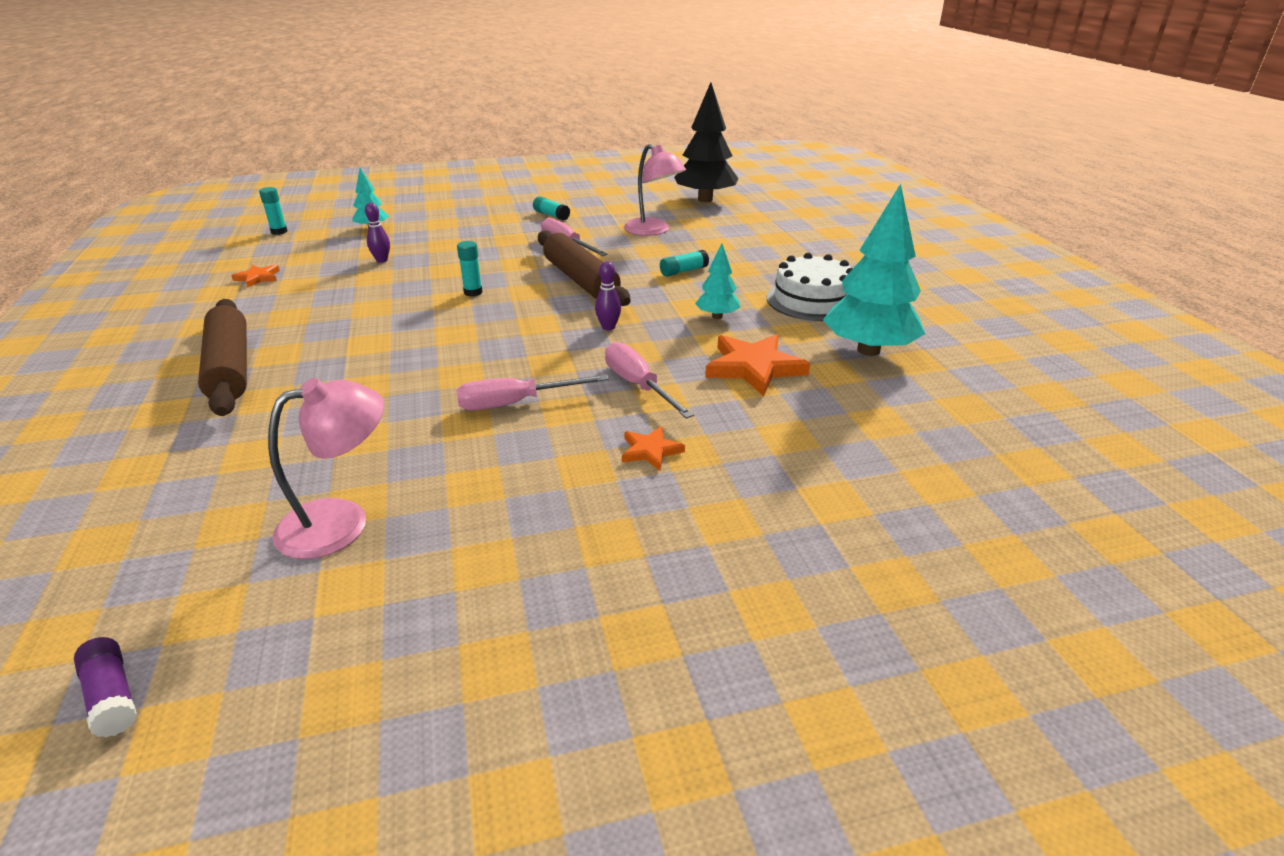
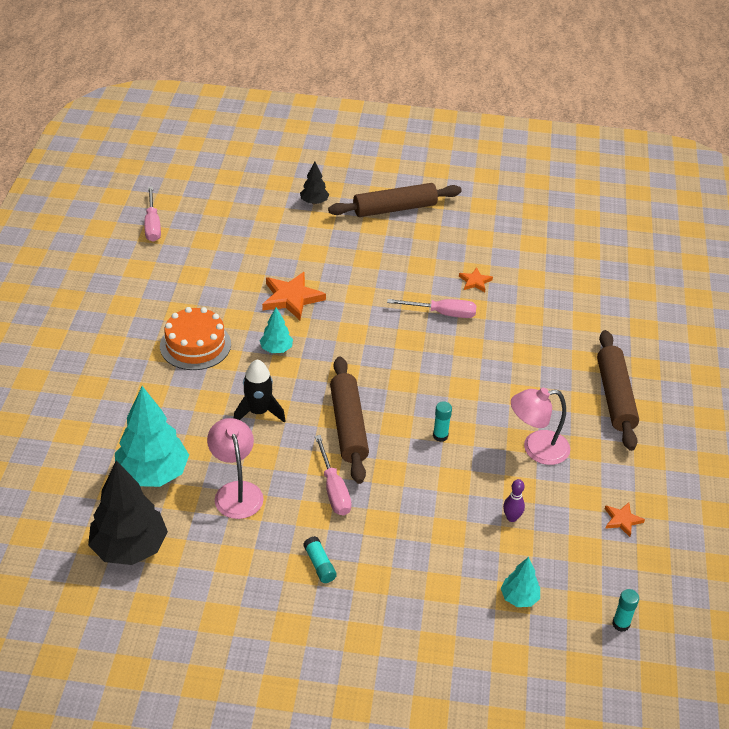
camera: 160 degrees left, 10 degrees up
(112, 696) = (610, 231): purple glue stick -> none
(341, 521) = (538, 270): pink lamp -> pink lamp (536, 449)
(608, 327) = (357, 361): purple bowling pin -> none
(638, 385) = (367, 305): pink screwdriver -> pink screwdriver (152, 225)
(650, 451) = (386, 264): orange star -> orange star (475, 281)
(683, 271) = (258, 412): turquoise glue stick -> black rocket
(711, 574) = (395, 209): none -> brown rolling pin
(812, 300) = (195, 345): white cake -> orange cake
(868, 350) = (211, 290): turquoise tree -> turquoise tree (153, 474)
(887, 533) = (314, 202): none -> black tree

